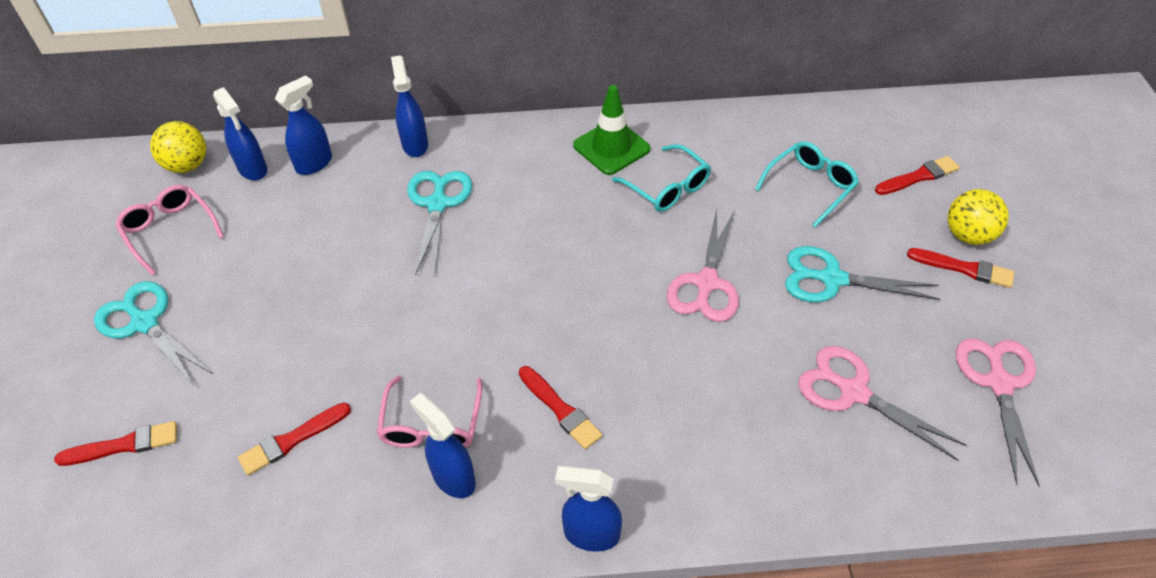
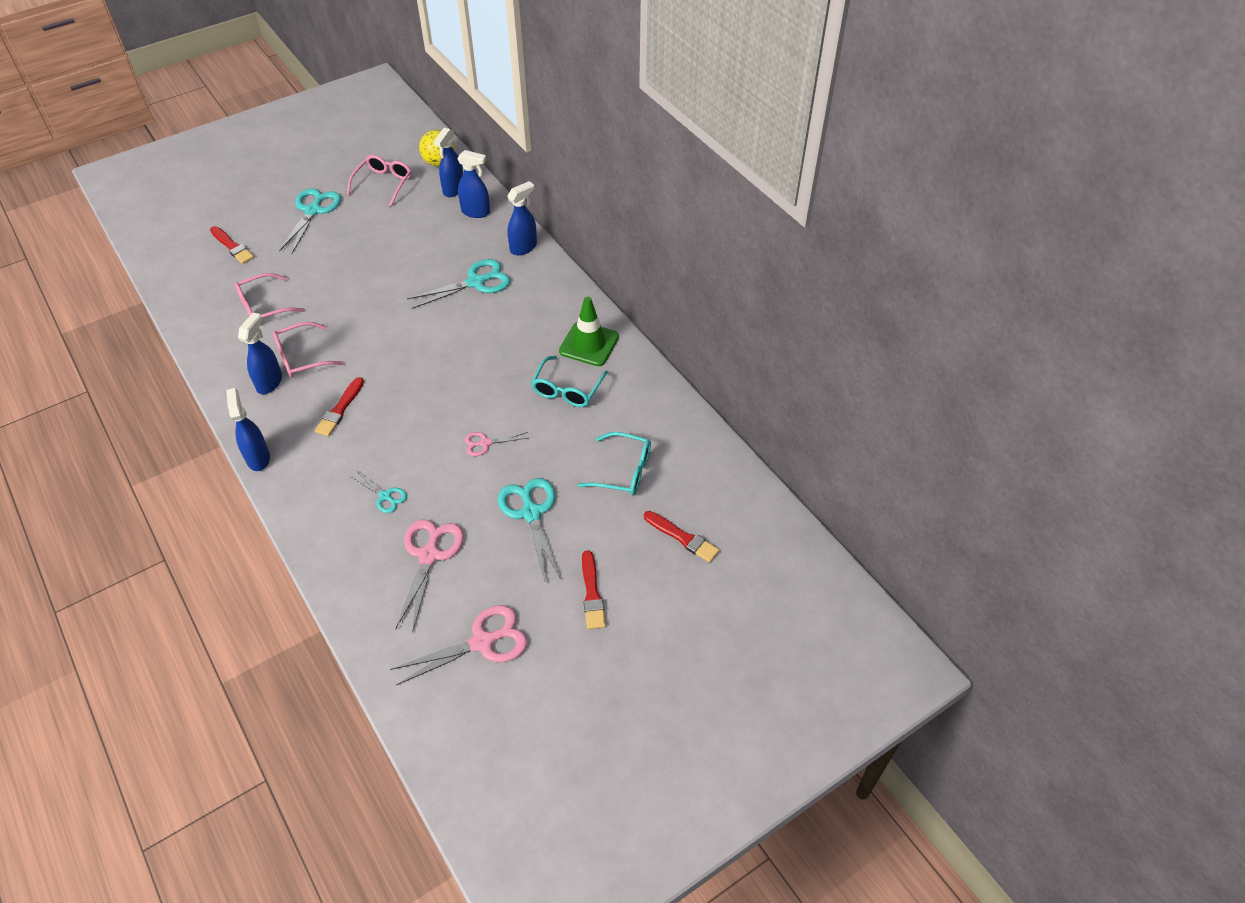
camera: 60 degrees right, 0 degrees up
(292, 440) = (264, 306): red brush -> pink glasses
(706, 283) = (485, 443): pink scissors -> pink scissors, size x0.54
(738, 407) = (385, 496): none -> turquoise scissors
(968, 235) = (632, 588): yellow ball -> none

